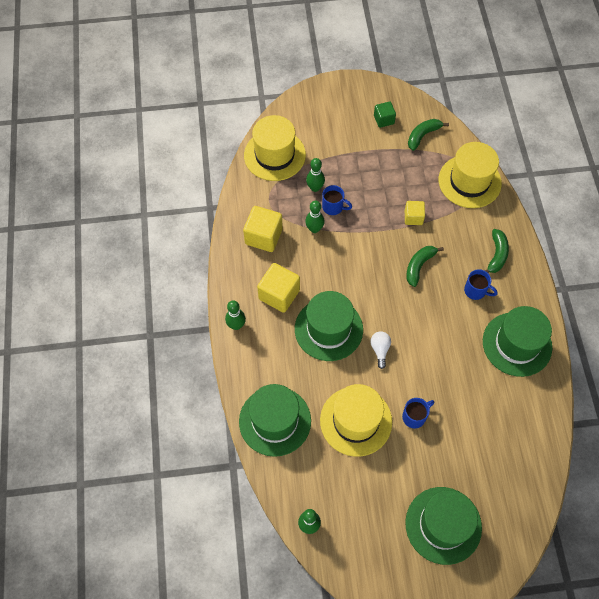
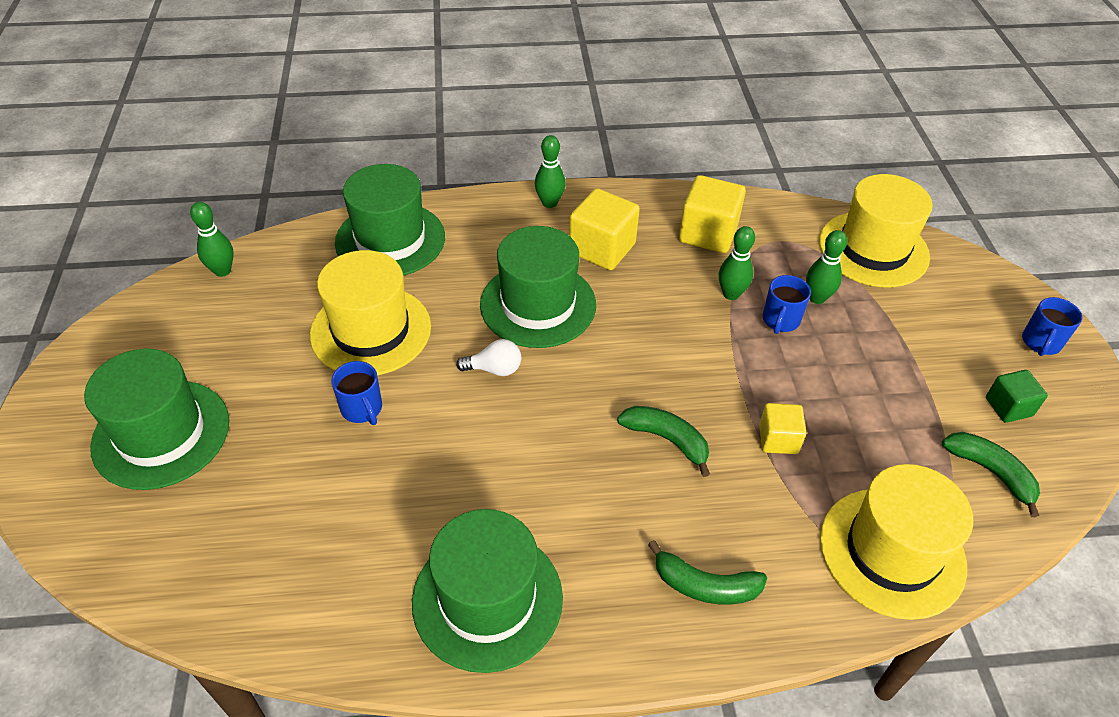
camera: 90 degrees right, 15 degrees down
(475, 291) = (614, 534): blue mug -> blue mug (1040, 343)

